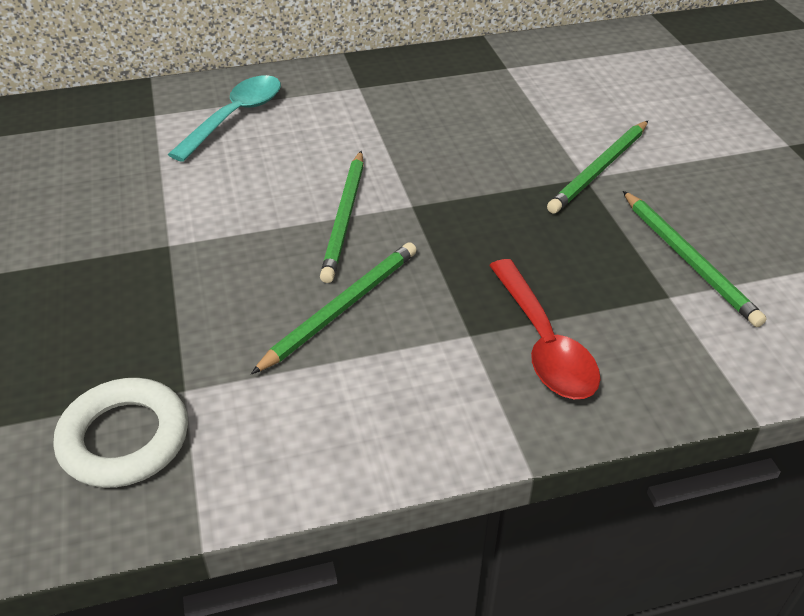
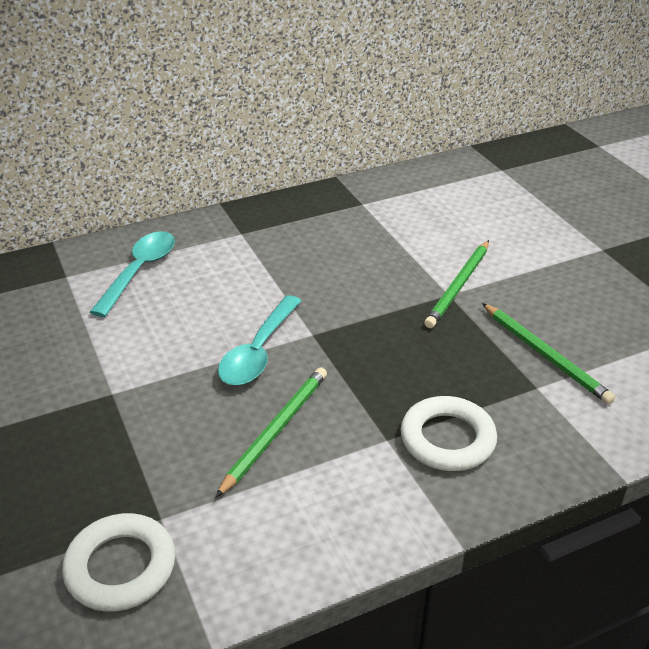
camera: 10 degrees left, 5 degrees down
(345, 218) = (258, 352): green pencil -> turquoise spoon
(543, 343) = (447, 439): red spoon -> white ring

